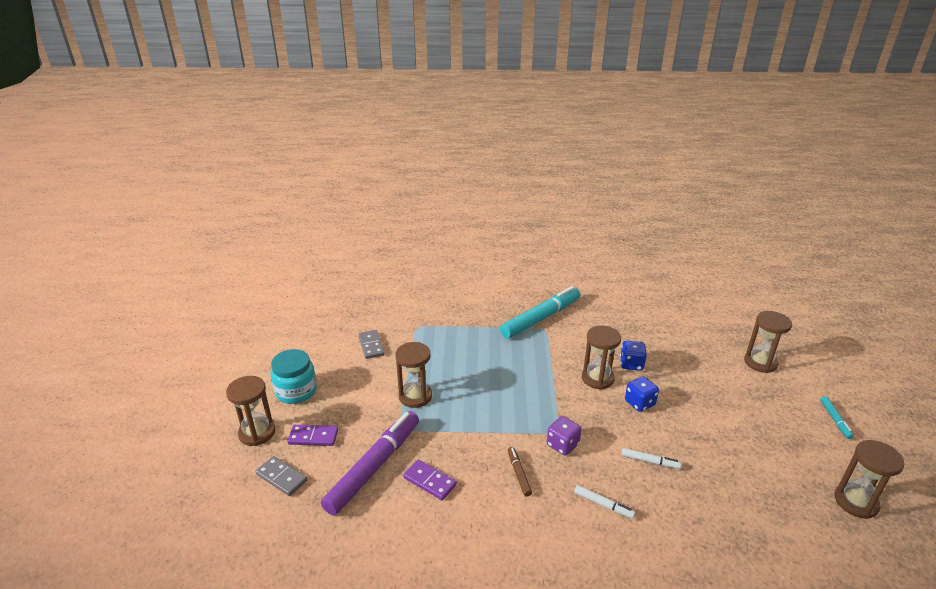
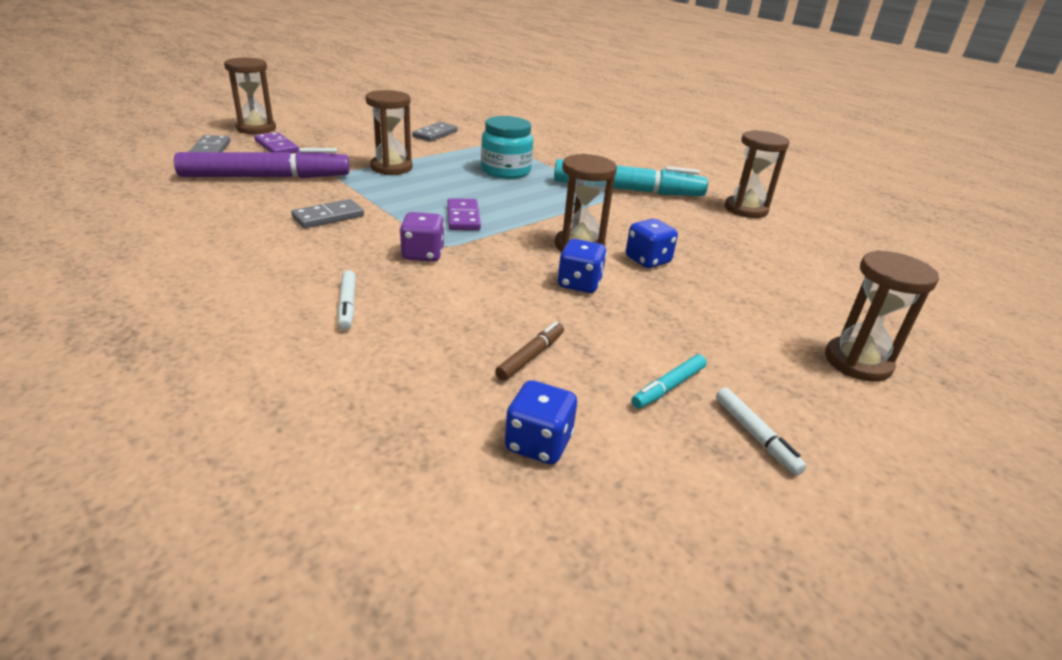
camera: 45 degrees right, 0 degrees up
(296, 391) = (328, 126): turquoise jar -> turquoise jar (505, 171)
(430, 481) = (274, 204): purple domino -> purple domino (463, 217)
(474, 463) = (328, 217): none -> grey domino
(518, 474) = (340, 243): brown marker -> brown marker (531, 356)
(649, 461) = (472, 318): white marker -> white marker (755, 436)
(768, 495) = (538, 444): none -> blue dice
(835, 420) = (860, 484): turquoise marker -> turquoise marker (668, 387)
(856, 502) = (661, 566): brown hourglass -> brown hourglass (745, 209)

